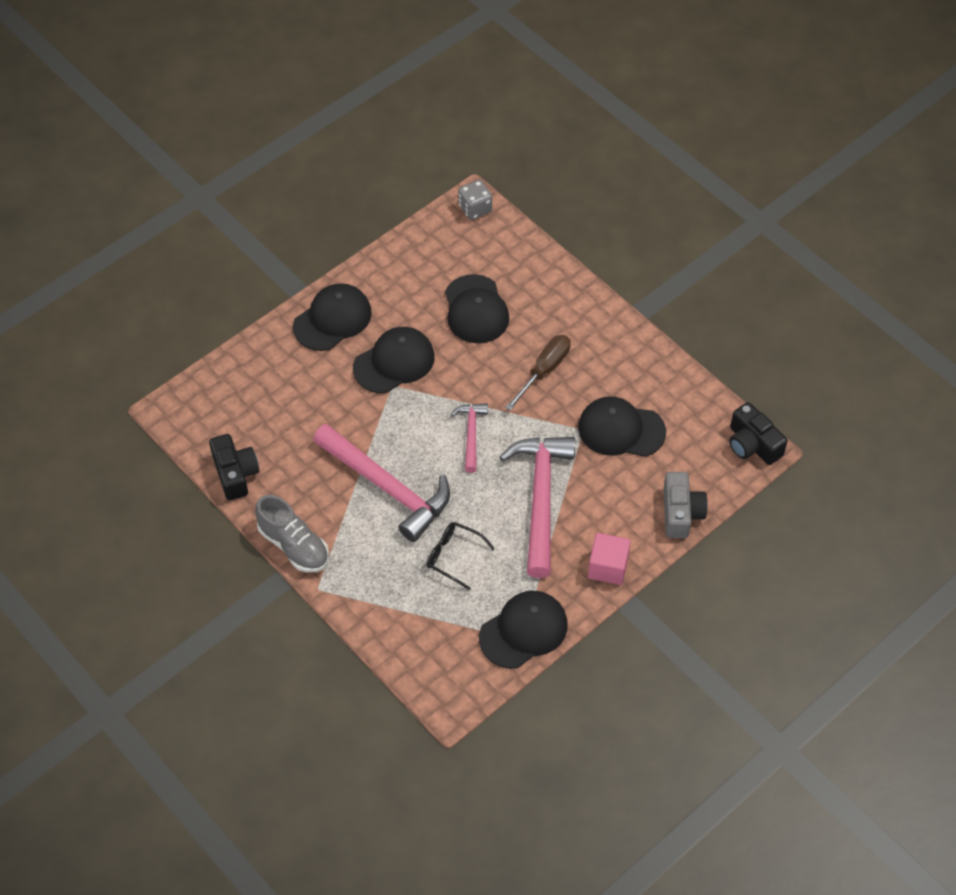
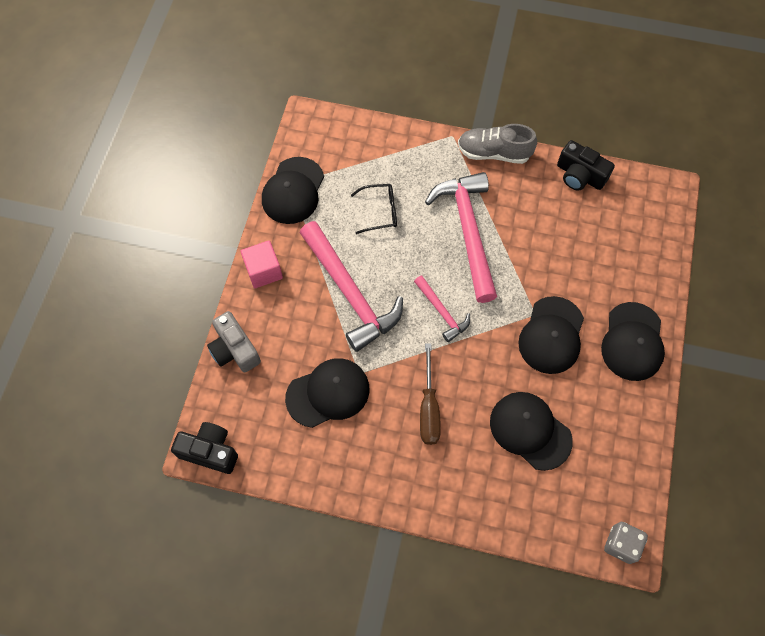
camera: 145 degrees right, 10 degrees up
(387, 487) = (468, 231): pink hammer -> pink hammer turned 75 degrees clockwise

